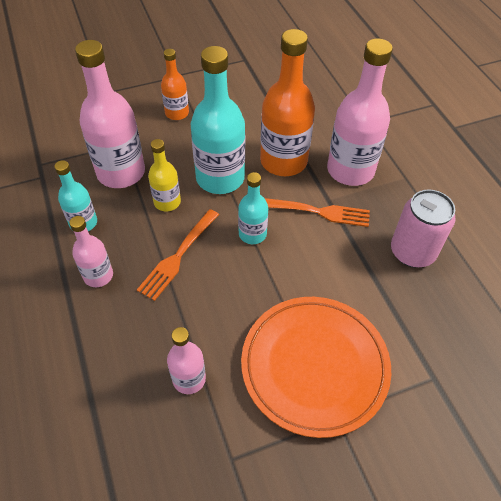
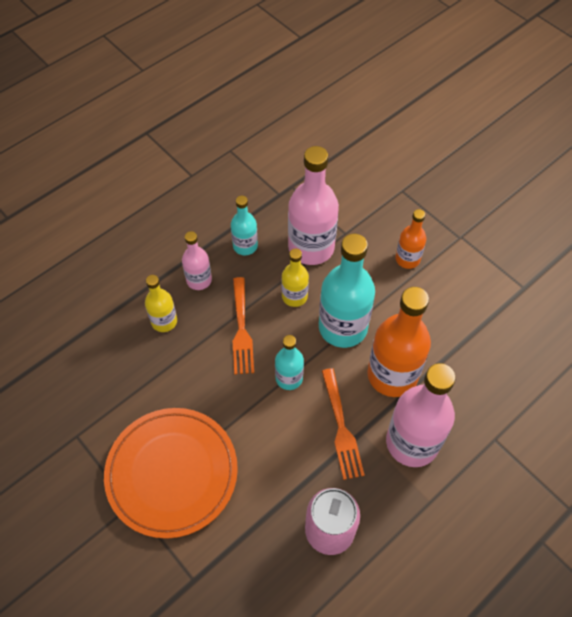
camera: 70 degrees right, 5 degrees up
(130, 323) = (164, 321): none -> yellow bottle
(178, 255) = (241, 328): orange fork -> orange fork turned 105 degrees counterclockwise
(189, 379) = (131, 382): pink bottle -> none

